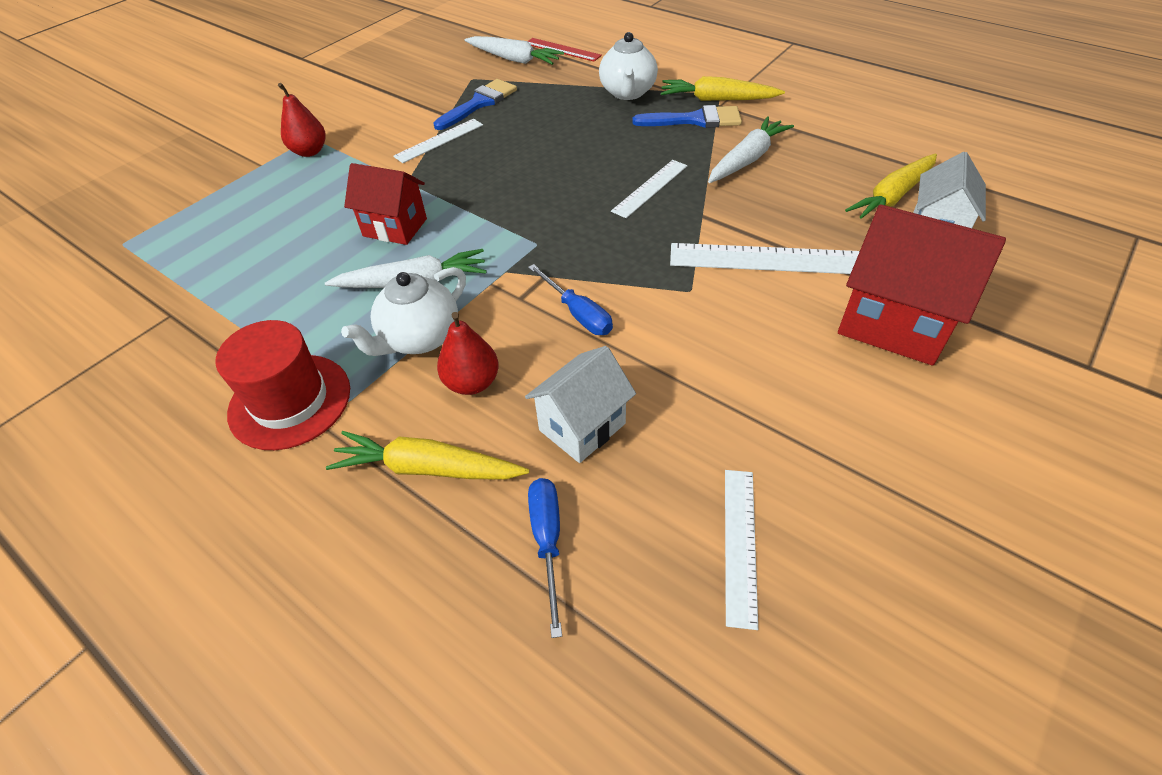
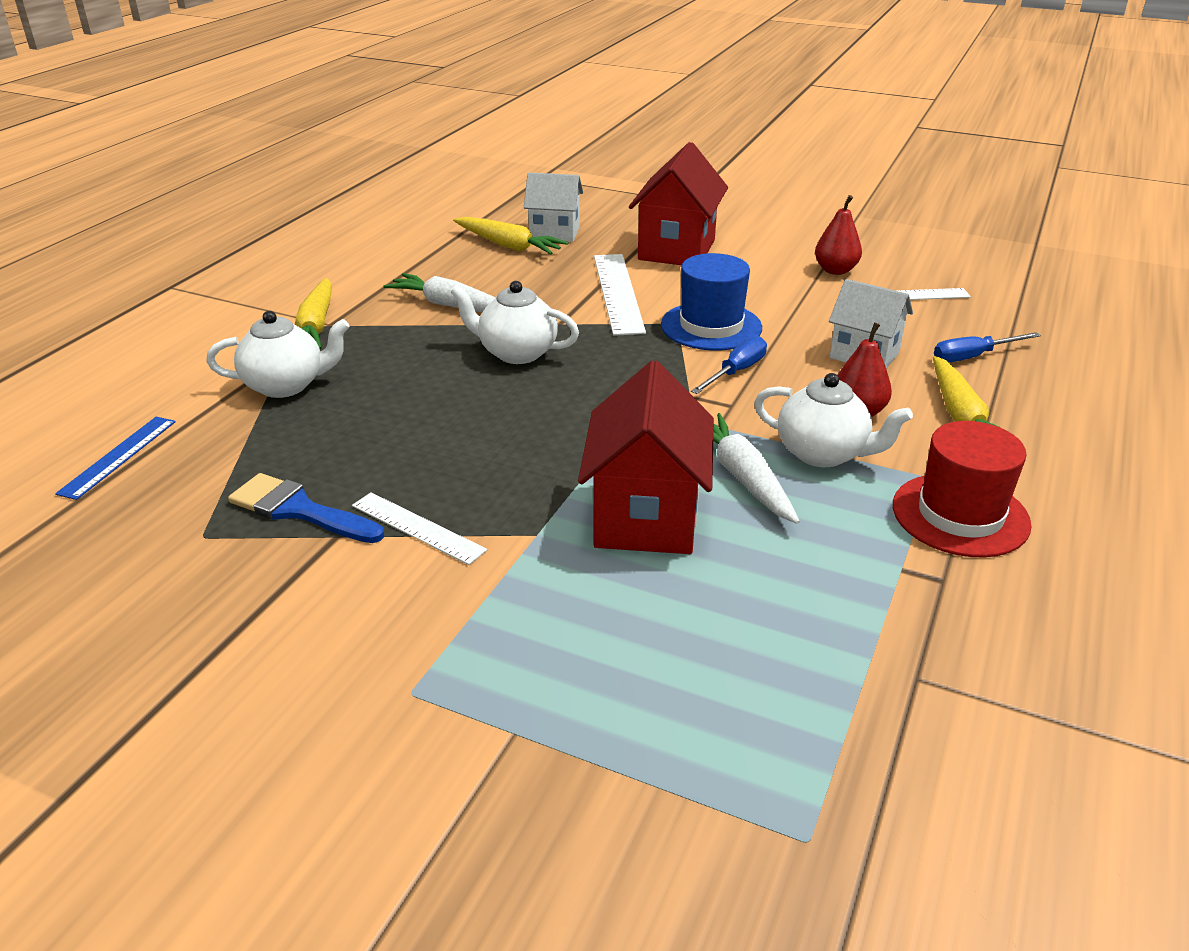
camera: 105 degrees left, 15 degrees down
(309, 151) = (460, 676): red pear -> red pear (835, 270)
(395, 227) = (646, 517): red house -> red house, size x1.54
(514, 59) = (138, 501): white carrot -> none
(562, 49) = (118, 456): red ruler -> blue ruler
(650, 188) = (516, 353): white ruler -> white teapot
(678, 314) = (711, 326): none -> blue hat
(695, 120) = (365, 337): blue brush -> none

